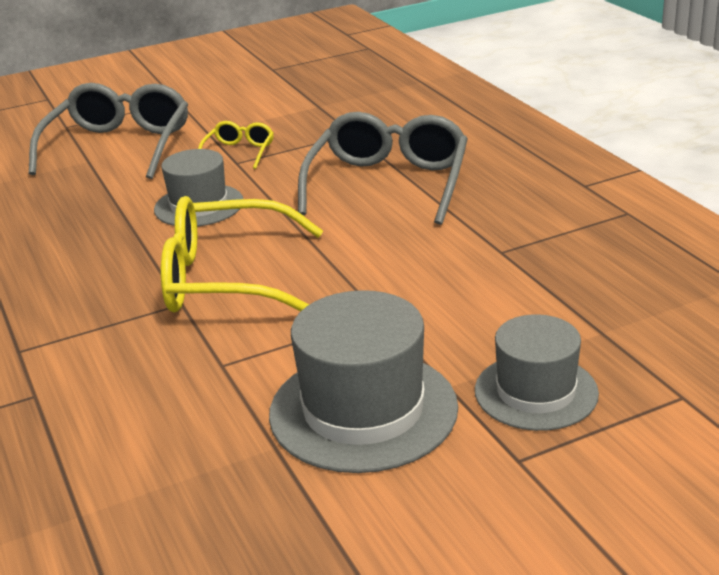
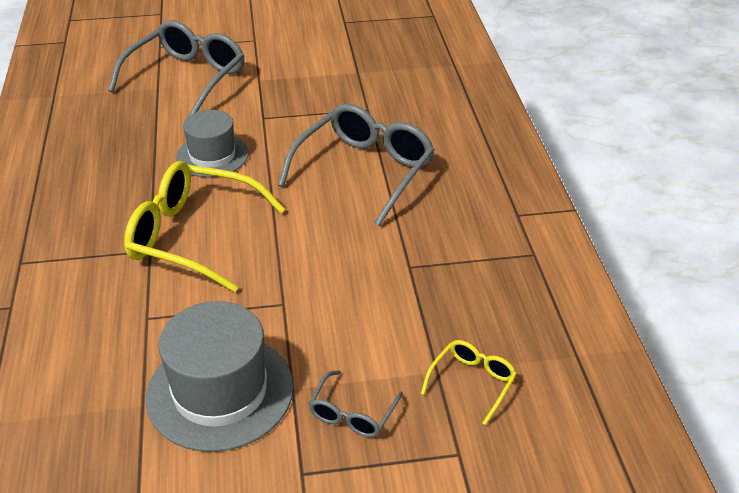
camera: 15 degrees right, 10 degrees up
(239, 152) = (271, 107): yellow glasses -> yellow glasses (472, 382)
(536, 392) = (352, 414): grey hat -> grey glasses

